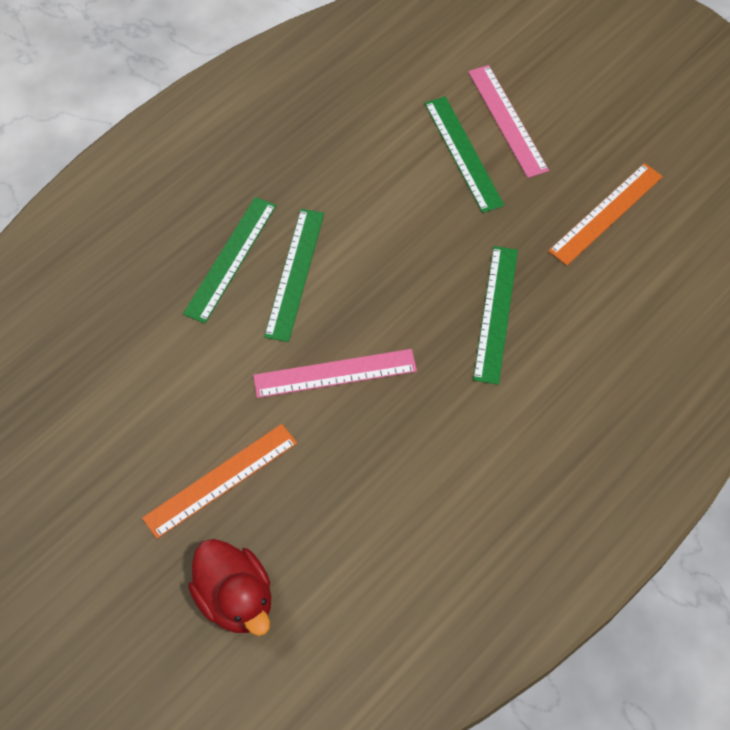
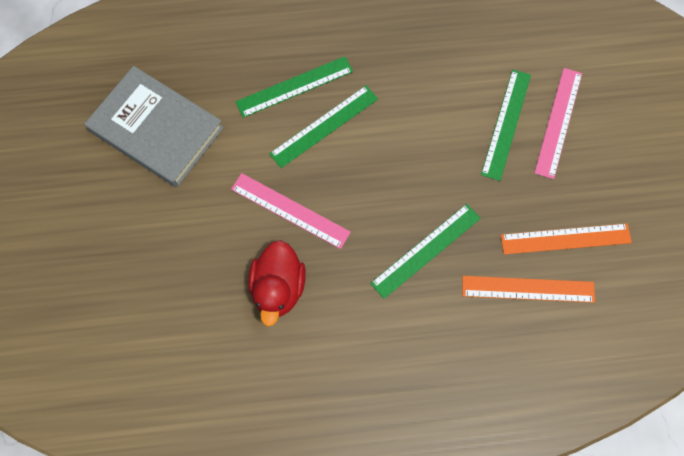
camera: 40 degrees right, 10 degrees up
(123, 398) = (156, 129): none -> grey book
(220, 480) = (165, 224): orange ruler -> orange ruler (528, 289)
(235, 599) = (111, 304): red duck -> red duck (278, 288)

